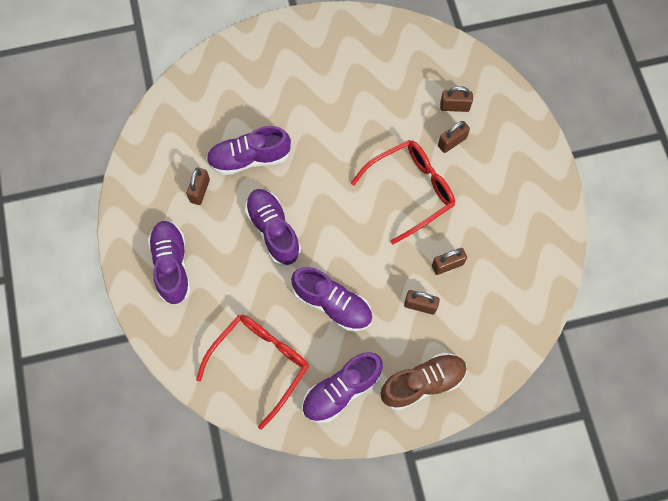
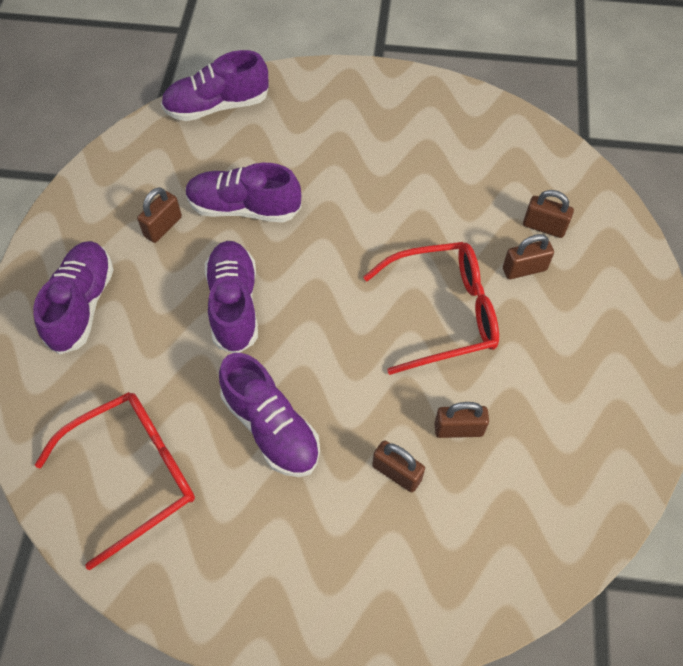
camera: 20 degrees right, 10 degrees down
(341, 390) = (230, 556): purple shoe -> purple shoe (217, 106)
(423, 383) = (356, 590): brown shoe -> none

